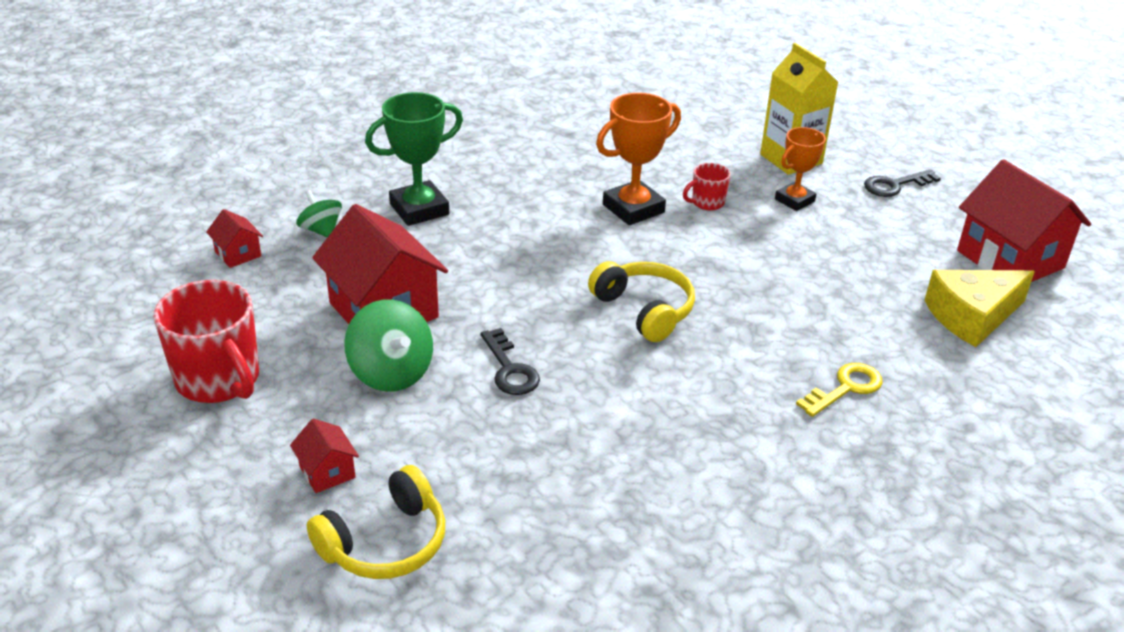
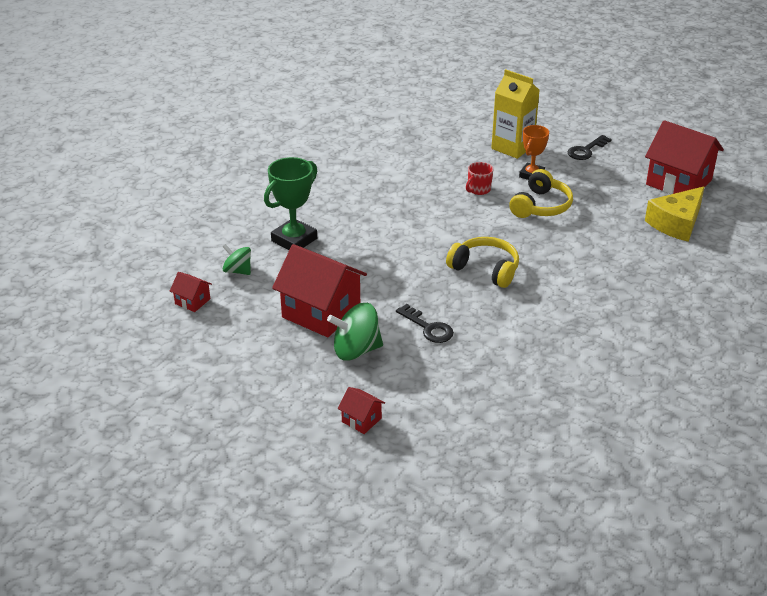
camera: 20 degrees left, 0 degrees up
(219, 380) = (248, 385): red mug -> none
(385, 542) = (427, 448): yellow headphones -> yellow headphones (540, 206)
(391, 373) = (356, 350): green spinning top -> green spinning top turned 135 degrees clockwise
(633, 208) = (435, 205): orange trophy -> none
(846, 388) = (631, 285): yellow key -> none

